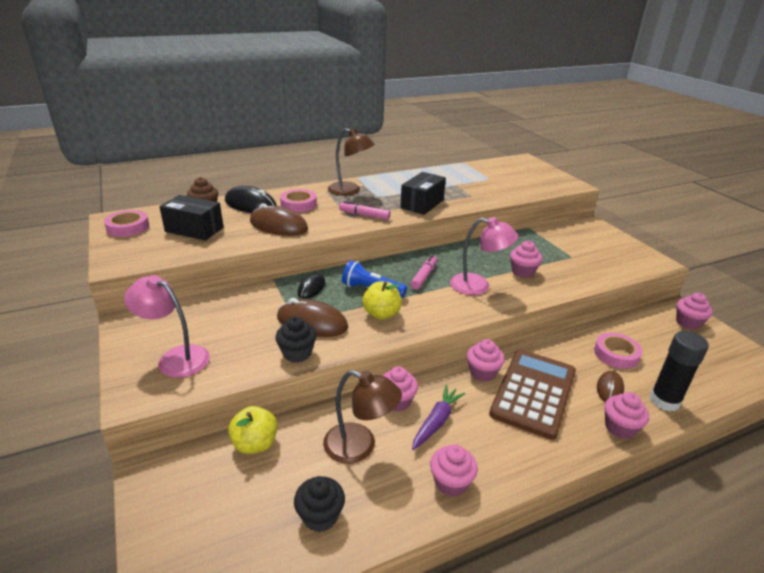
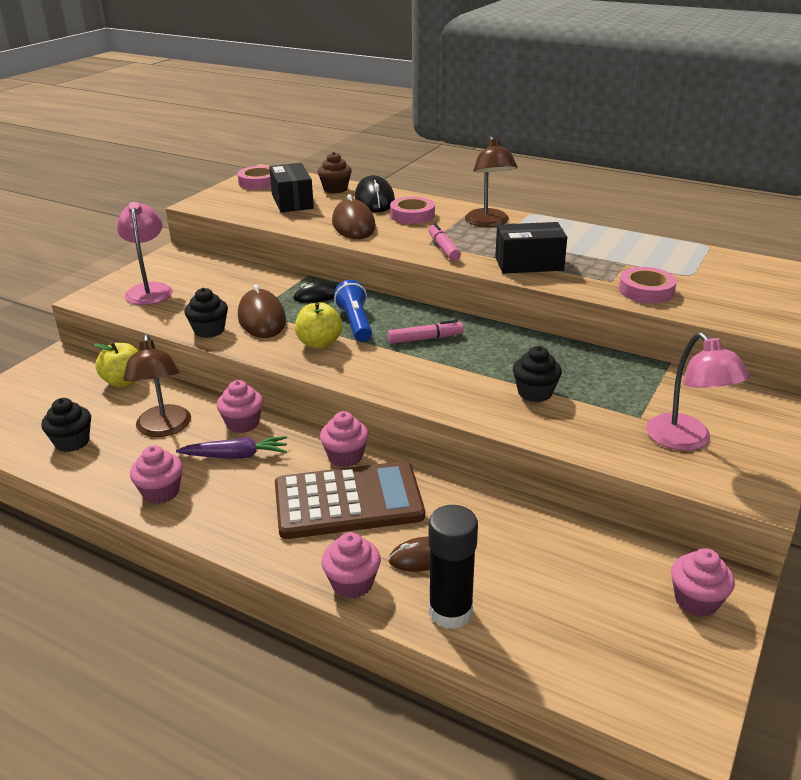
camera: 55 degrees right, 0 degrees up
(478, 286) = (453, 375): pink lamp -> pink lamp (686, 440)
(523, 272) = (535, 393): pink cupcake -> black cupcake
(616, 354) = (508, 545): pink tape -> pink tape (646, 291)

